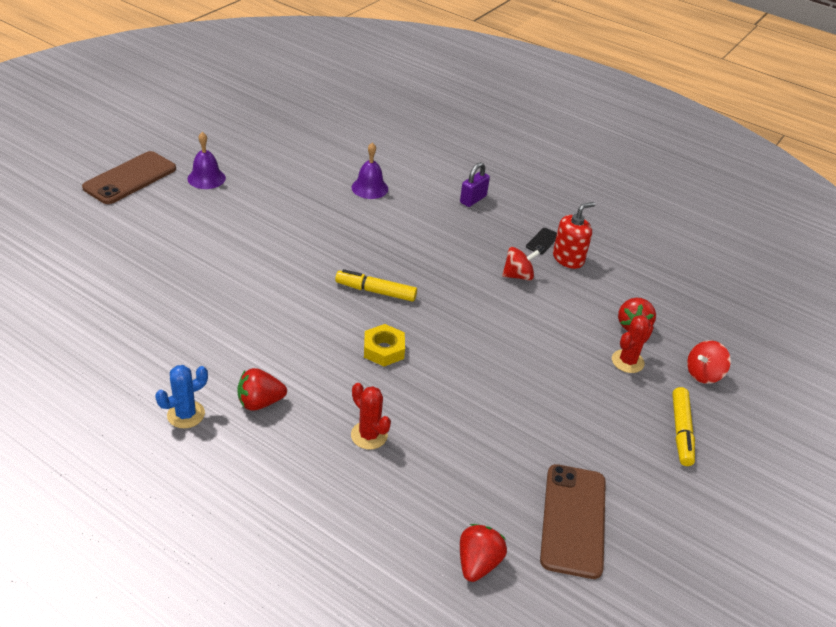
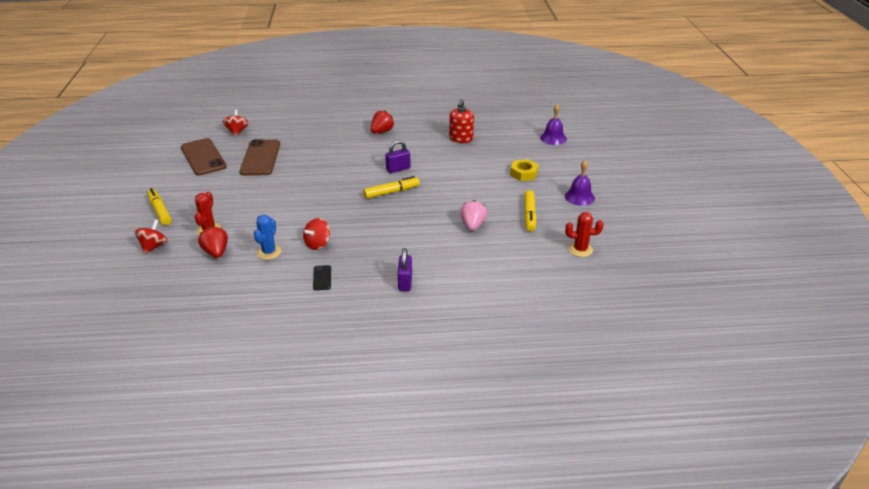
camera: 145 degrees right, 5 degrees down
(130, 178) = (612, 174): brown phone -> brown phone (260, 158)
(186, 414) = (404, 117): blue cactus -> blue cactus (269, 252)
(282, 190) = (529, 215): none -> yellow marker
(327, 319) = (398, 169): none -> purple padlock
(348, 210) = (472, 225): none -> pink strawberry
(369, 188) = (483, 248): purple bell -> purple bell (553, 138)
(369, 435) = (321, 143): red cactus -> red cactus (580, 250)
(383, 350) = (353, 171): yellow nut -> yellow nut (523, 173)
(478, 563) = (237, 131): red strawberry -> red spinning top
(568, 258) = (292, 275): red soap dispenser -> red soap dispenser (461, 139)

